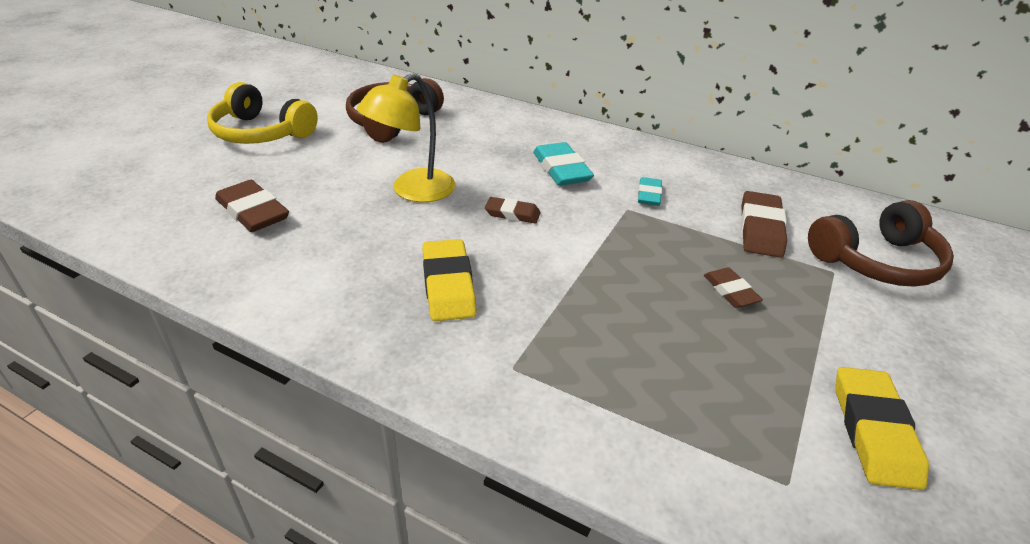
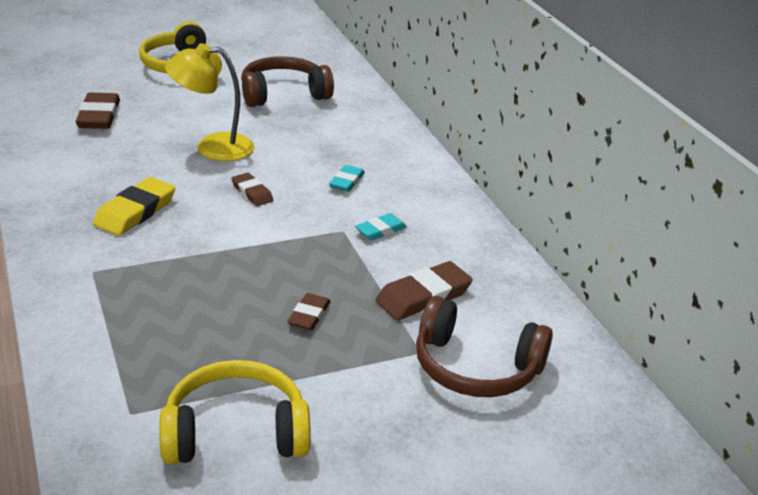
camera: 40 degrees right, 5 degrees down
(561, 169) = (347, 181): turquoise eraser -> turquoise eraser, size x0.60
(873, 431) = (235, 432): yellow eraser -> yellow headphones

